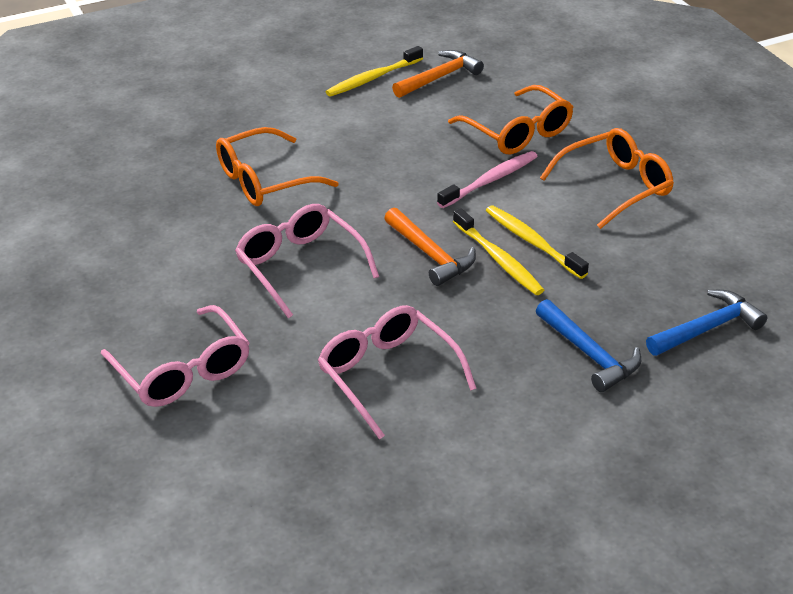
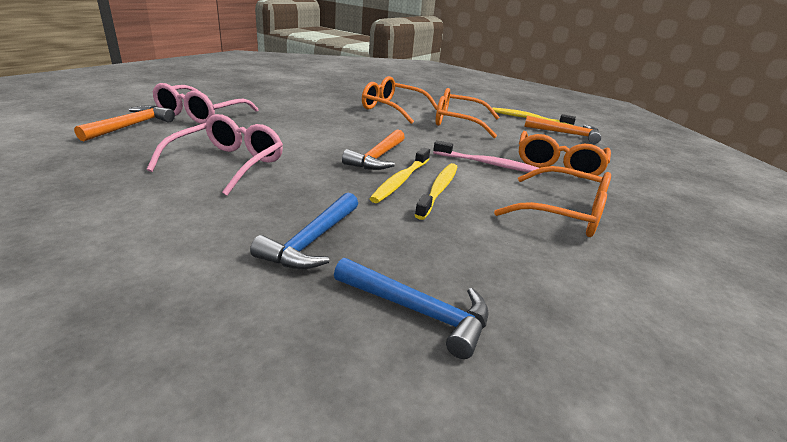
camera: 55 degrees right, 10 degrees down
(198, 444) = (131, 126): none -> orange hammer
(300, 266) = (323, 126): pink glasses -> none
(352, 144) = (458, 122): none -> orange glasses

